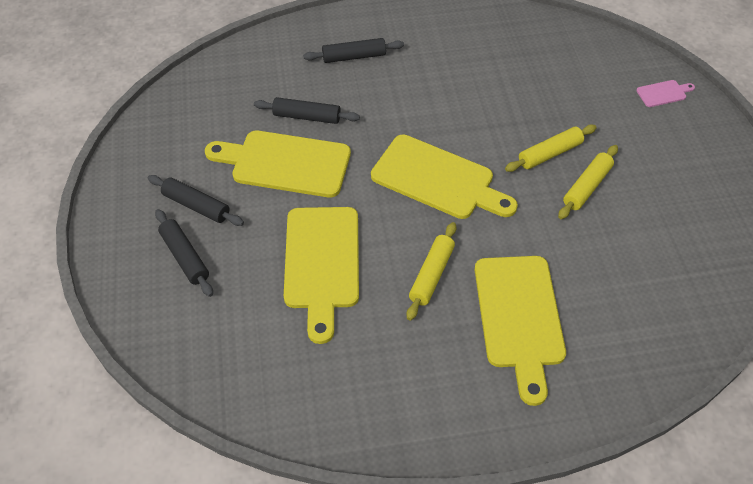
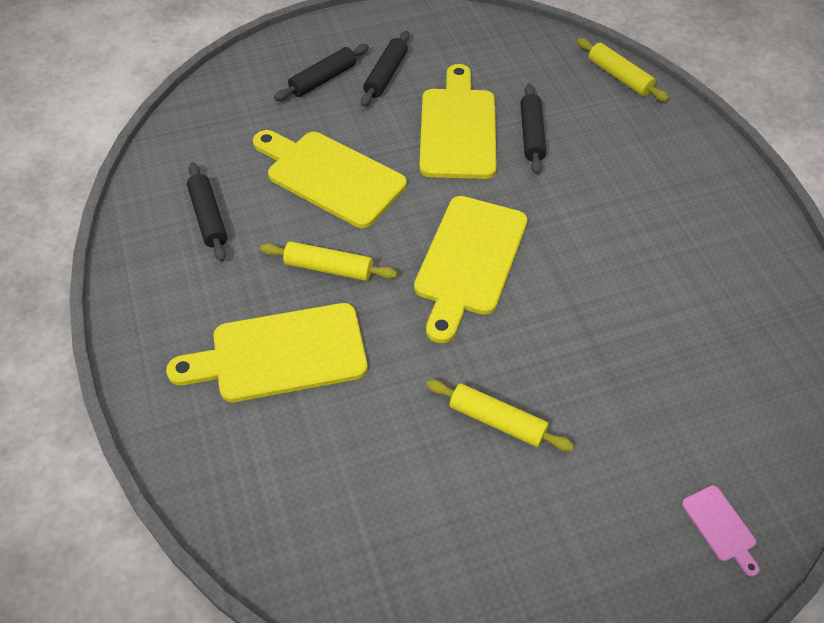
camera: 80 degrees right, 0 degrees up
(322, 263) = (330, 176): yellow cutting board -> yellow cutting board turned 45 degrees clockwise
(354, 57) = (645, 161): black rolling pin -> black rolling pin (208, 217)
(549, 153) = (545, 375): yellow rolling pin -> yellow rolling pin (619, 77)

